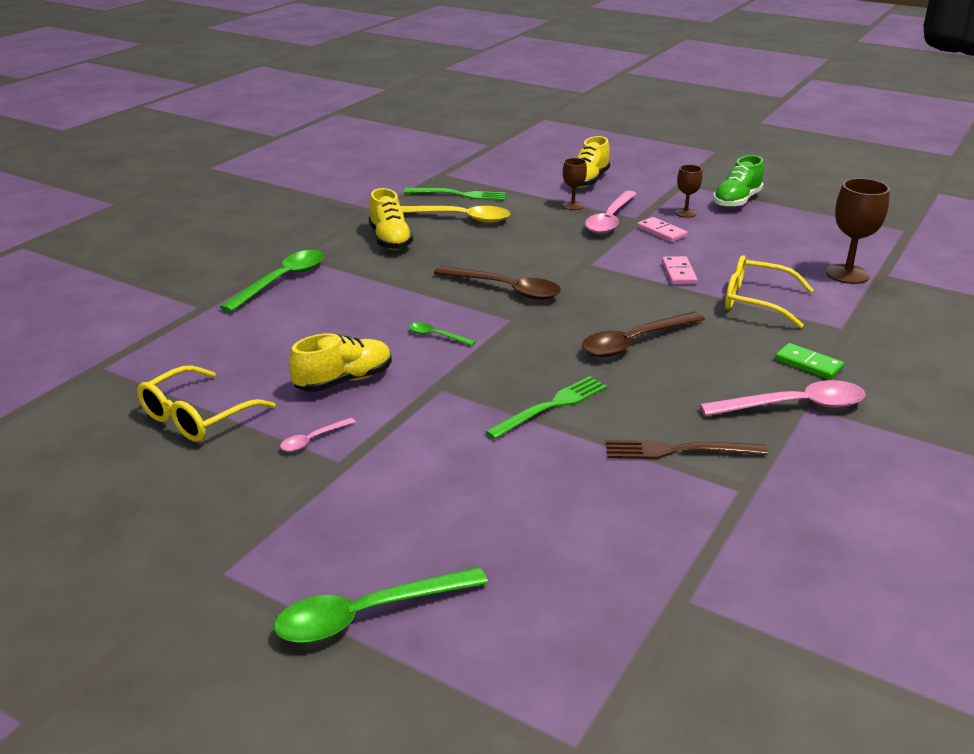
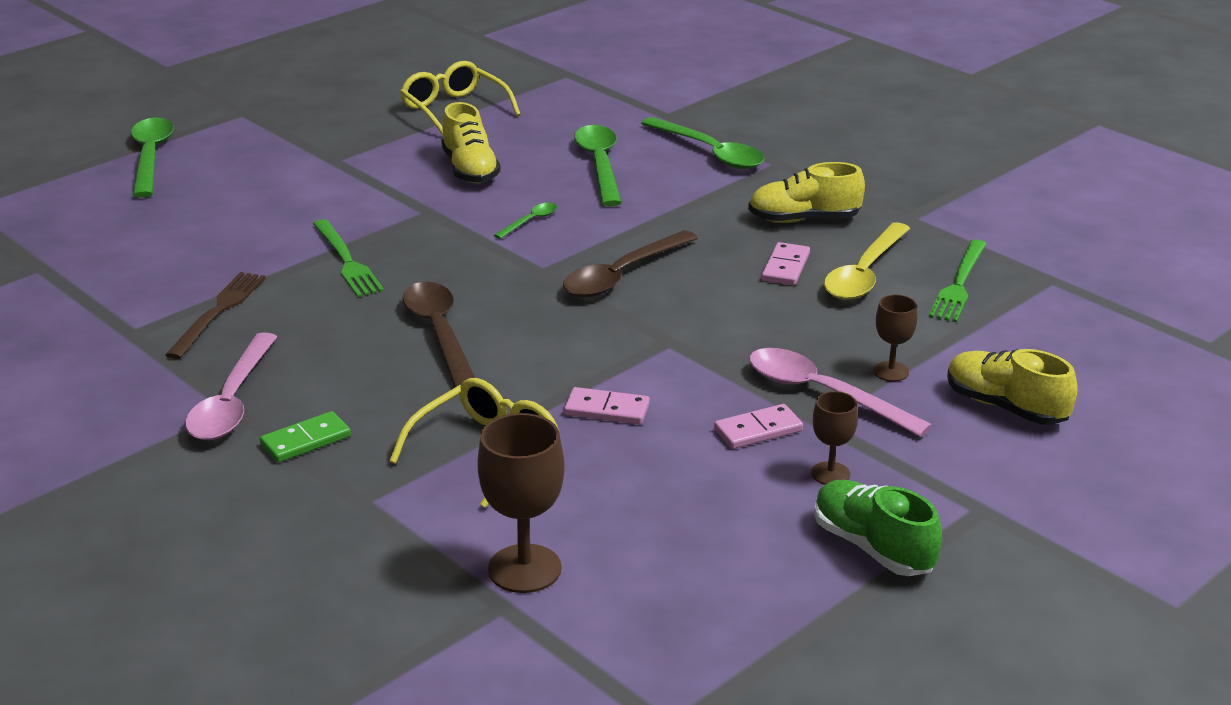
camera: 105 degrees right, 0 degrees up
(313, 440) = (381, 151): pink spoon -> none
(317, 322) = (600, 165): none -> green spoon
(464, 240) = (785, 267): none -> pink domino

